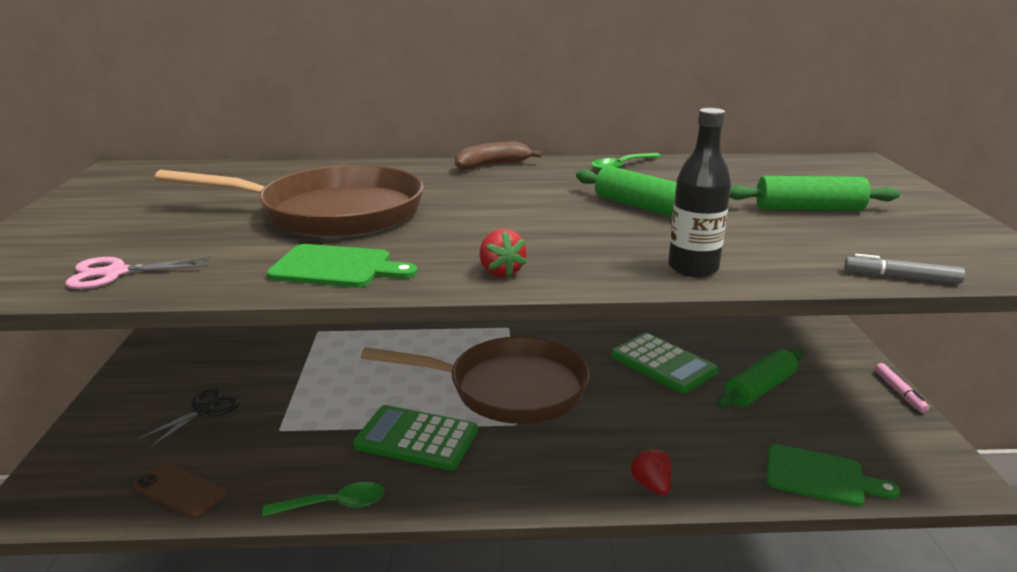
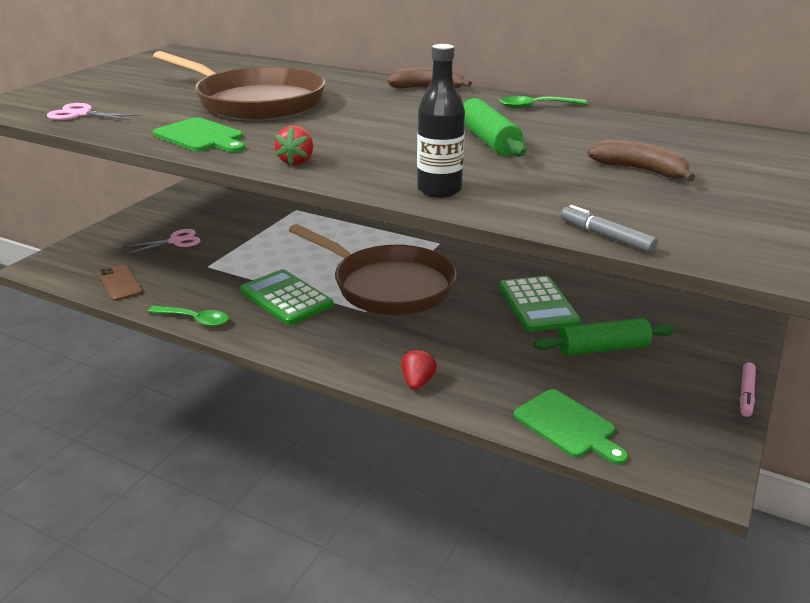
camera: 30 degrees right, 5 degrees up
(204, 410) = (175, 241): black scissors -> pink scissors
(809, 209) = (640, 170): green rolling pin -> brown banana

